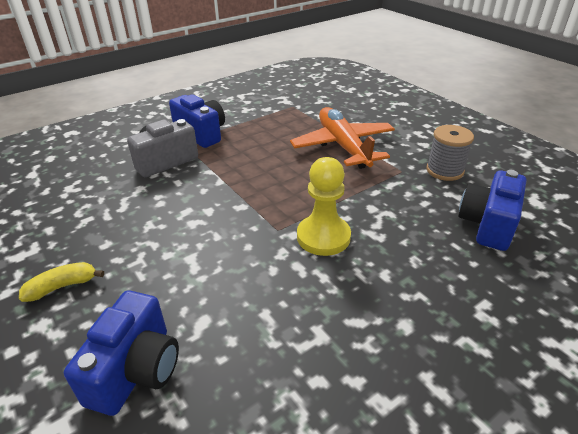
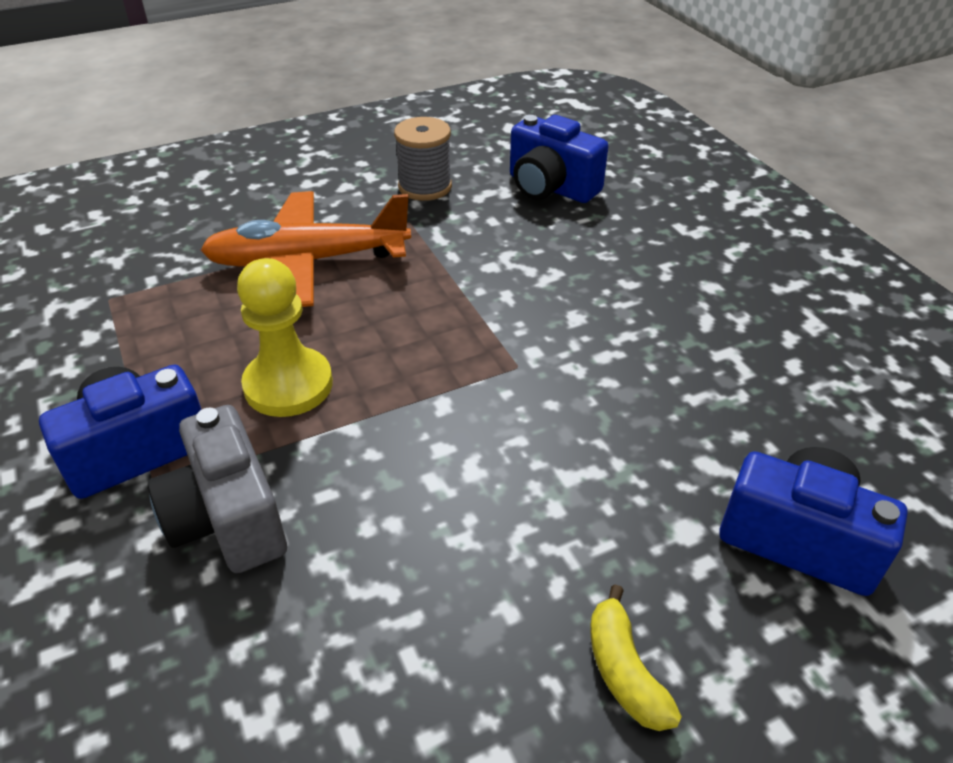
camera: 80 degrees left, 5 degrees up
(323, 237) = (546, 322): yellow pawn -> yellow pawn (288, 385)

